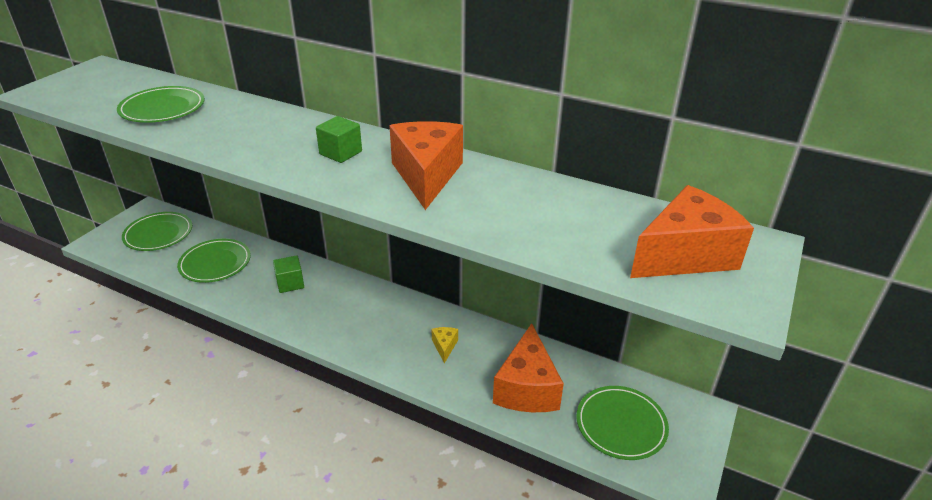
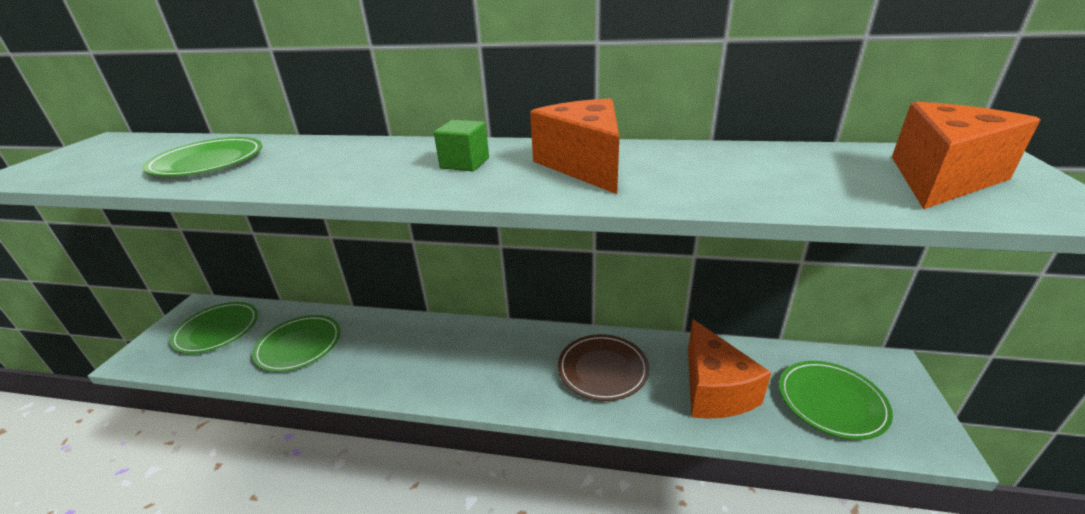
camera: 15 degrees left, 5 degrees down
(290, 283) = (398, 346): green cube -> none
(444, 346) = (602, 369): yellow cheese -> brown plate

